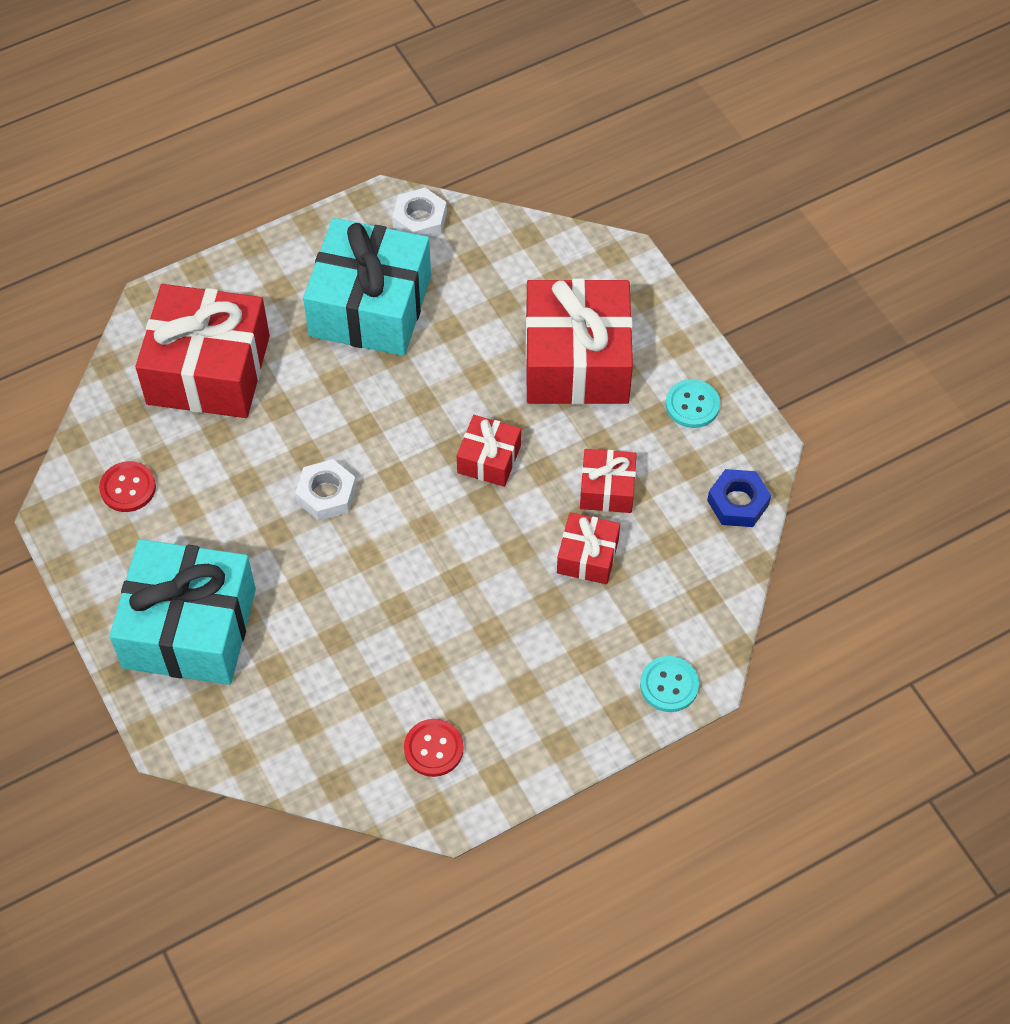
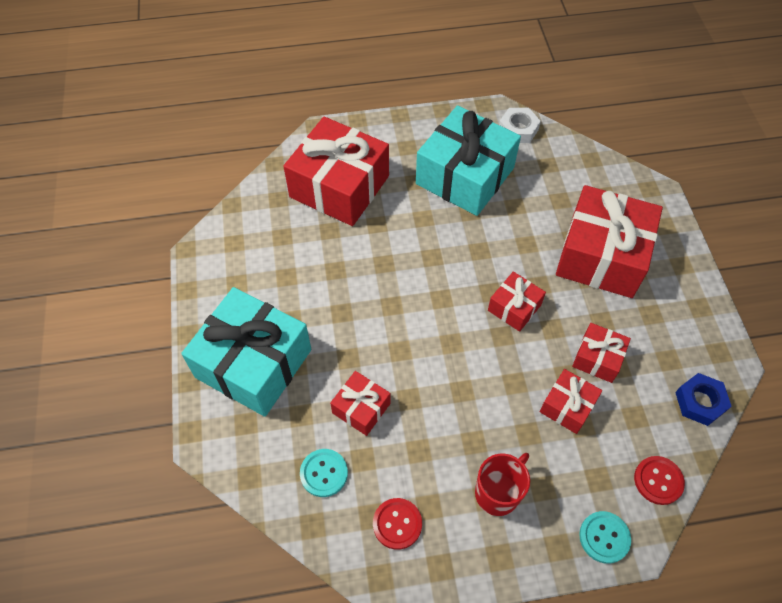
camera: 20 degrees right, 0 degrees up
(128, 488) = (253, 249): red button -> red button (658, 480)
(326, 494) = (387, 296): white nut -> none
(344, 637) = (361, 408): none -> red gift
(537, 677) = (498, 492): none -> red mug
(692, 405) = (682, 314): turquoise button -> turquoise button (324, 473)

